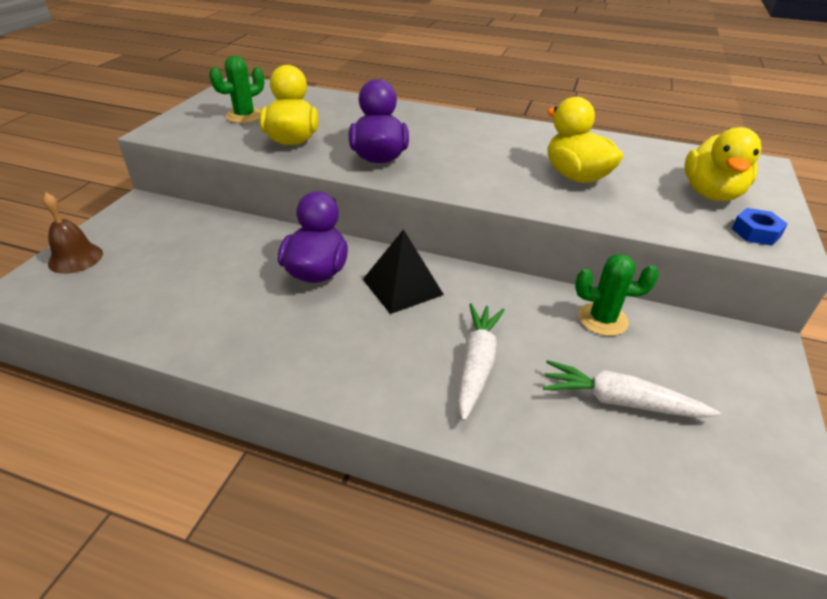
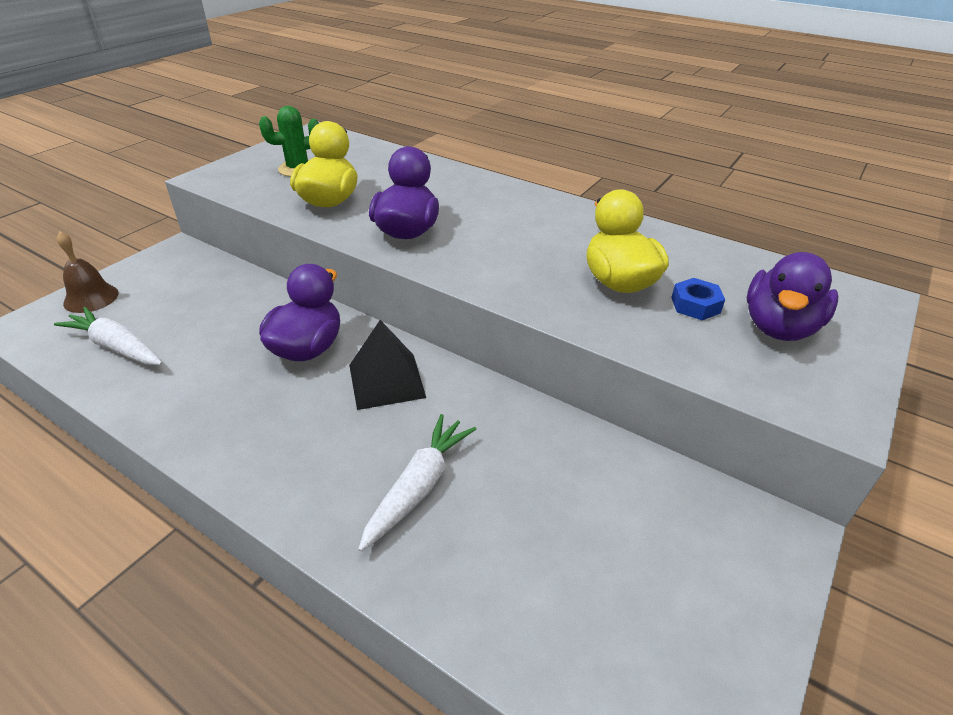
camera: 15 degrees right, 0 degrees up
(602, 319) = (593, 460): green cactus -> none
(620, 401) = (560, 566): white carrot -> white carrot (117, 347)
(711, 193) = (779, 327): yellow duck -> purple duck
(756, 232) = (809, 388): blue nut -> blue nut (695, 305)

